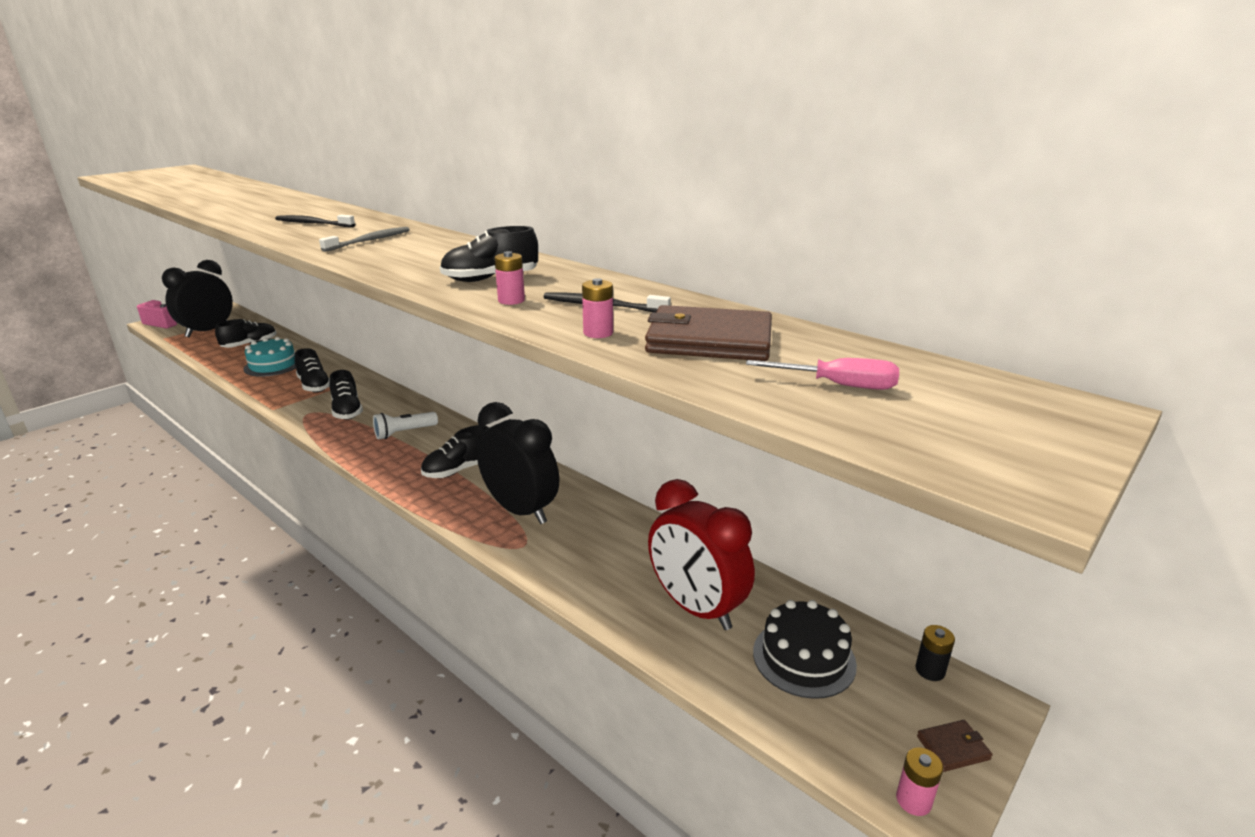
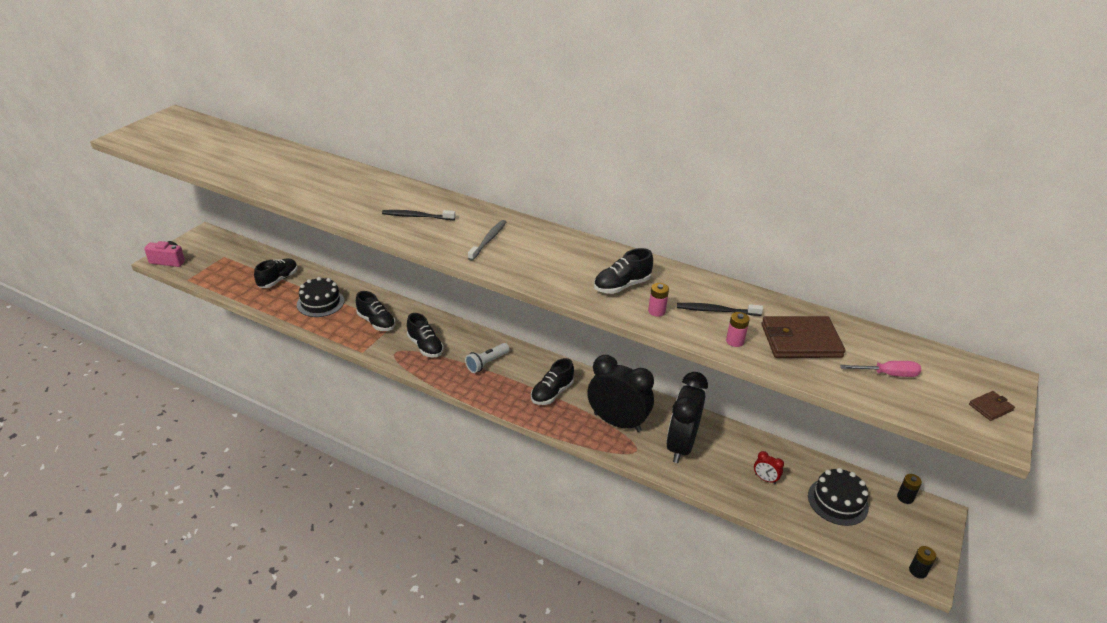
camera: 15 degrees left, 10 degrees up
(208, 331) = (223, 266): black clock -> black clock (681, 446)
(273, 365) = (320, 302): turquoise cake -> black cake
(696, 608) = (765, 479): red clock -> red clock, size x0.40
(913, 800) = (917, 571): pink battery -> black battery
(953, 747) = (928, 540): brown wallet -> brown wallet (990, 407)

